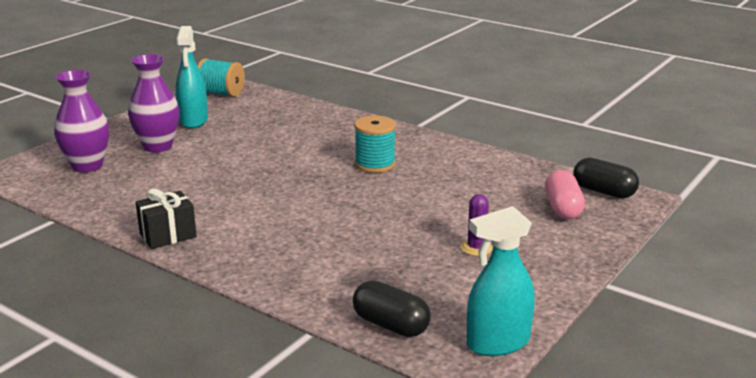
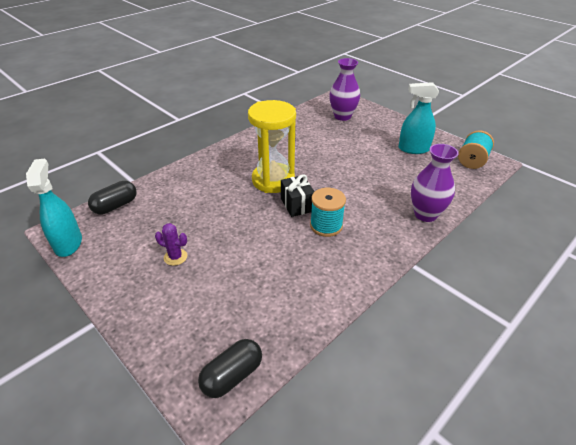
camera: 100 degrees right, 15 degrees up
(158, 146) = (368, 136): purple vase -> purple vase (425, 214)
(168, 235) = (249, 141): black gift -> black gift (297, 205)
(286, 203) = (273, 180): none -> yellow hourglass
(563, 208) = (211, 328): pink capsule -> none

